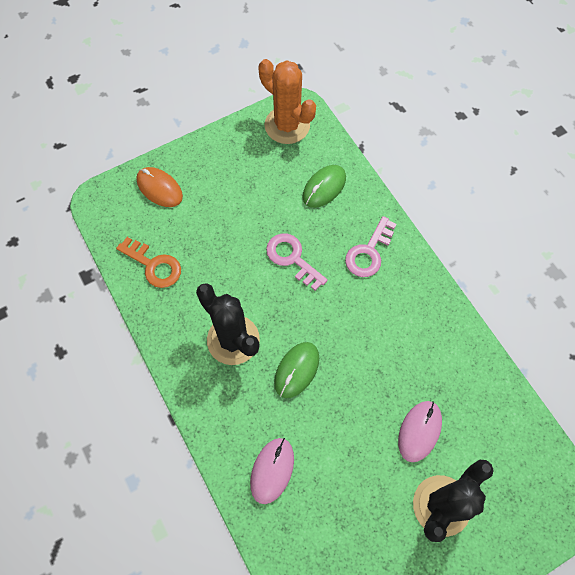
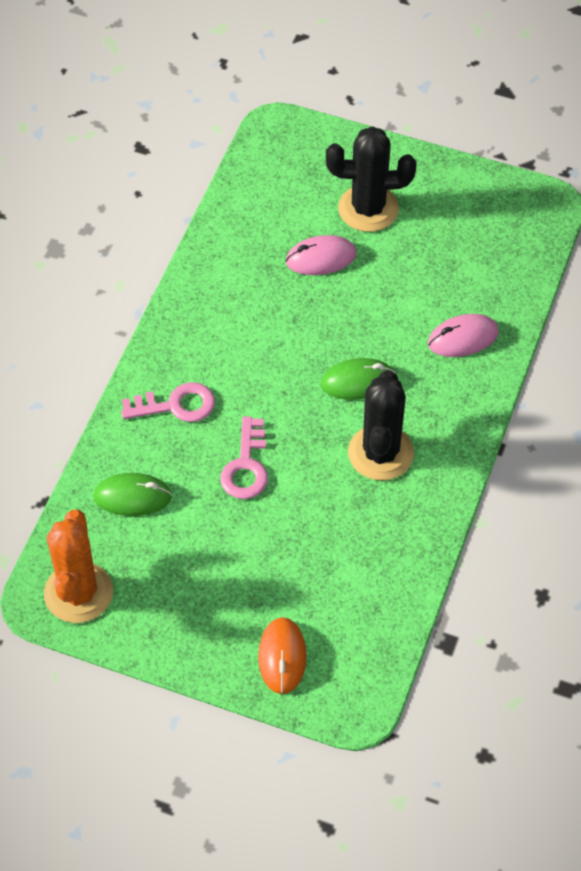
camera: 130 degrees left, 10 degrees down
(154, 265) = (375, 584): orange key -> none

